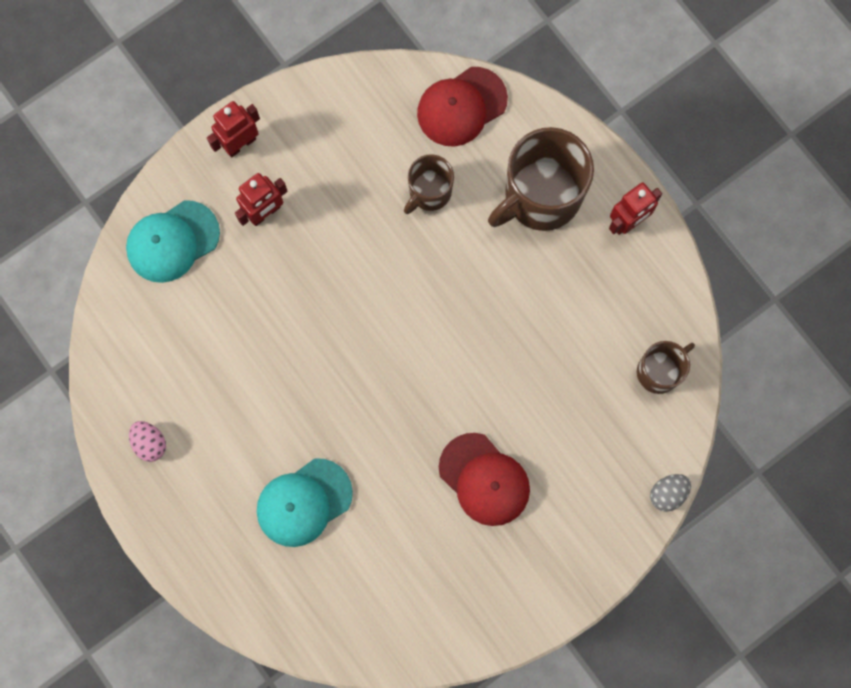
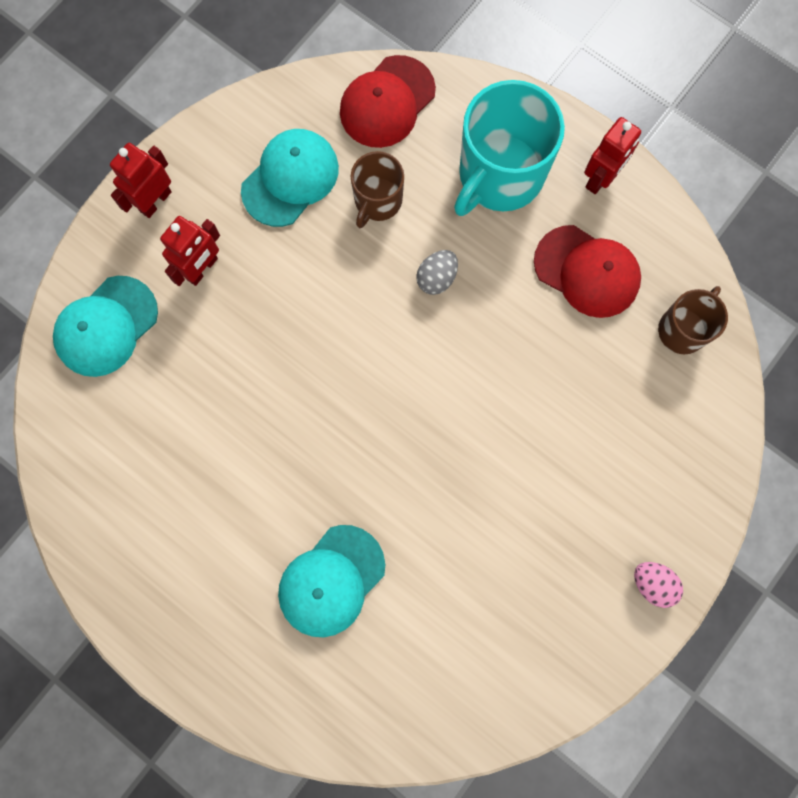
camera: 15 degrees left, 0 degrees up
(150, 443) = (137, 560): pink egg -> pink egg (652, 584)
(360, 154) = (290, 179): none -> turquoise cap
(484, 479) = (527, 499): red cap -> red cap (587, 271)
(540, 197) = (499, 175): brown mug -> turquoise mug
(667, 493) = (733, 461): grey egg -> grey egg (436, 278)

